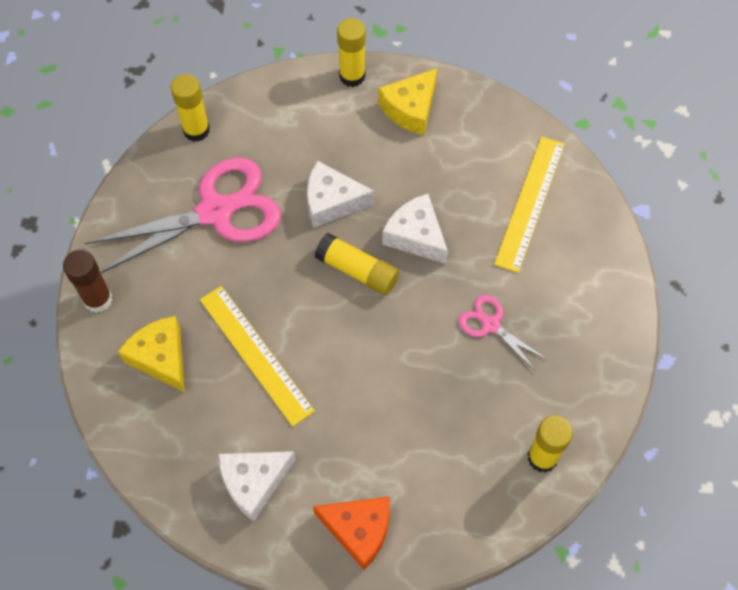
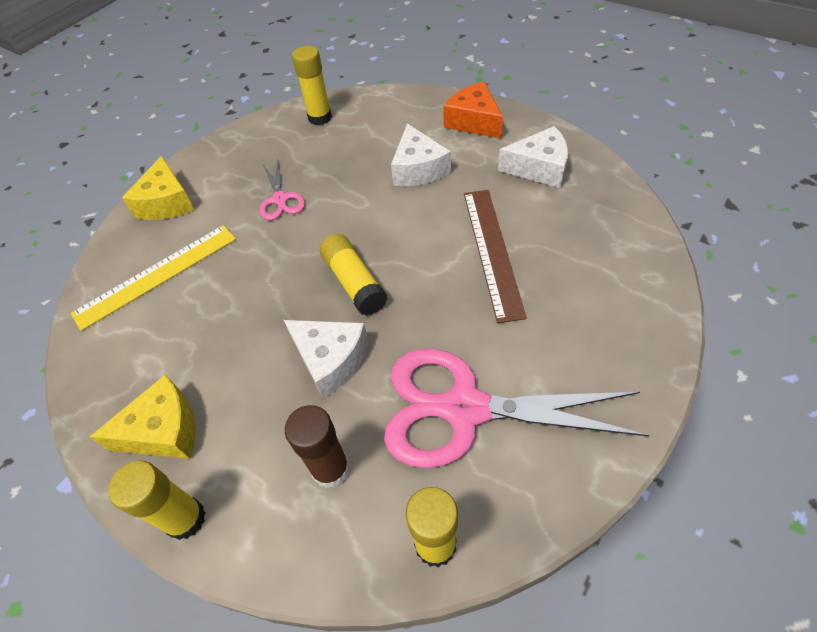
camera: 145 degrees left, 10 degrees down
(98, 299) = (644, 366): brown glue stick -> brown glue stick (331, 469)
(161, 358) = (588, 282): yellow cheese -> yellow cheese (167, 202)
(256, 354) = (492, 251): yellow ruler -> brown ruler
(416, 236) = (278, 290): white cheese -> white cheese (418, 169)

